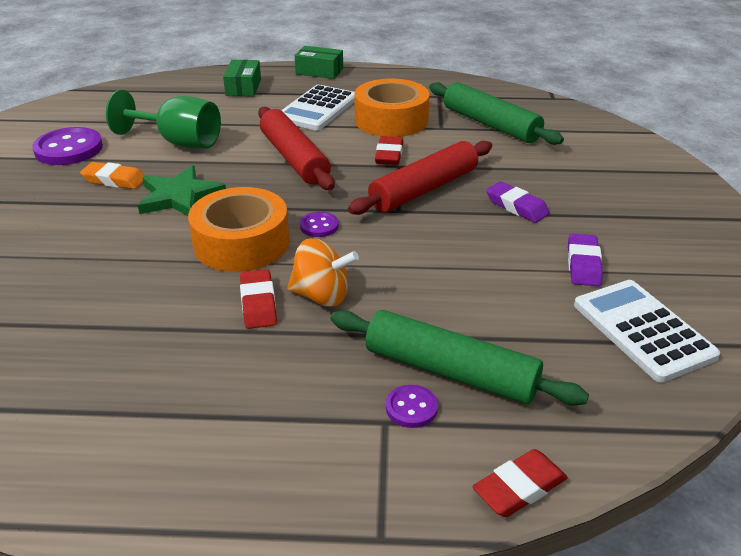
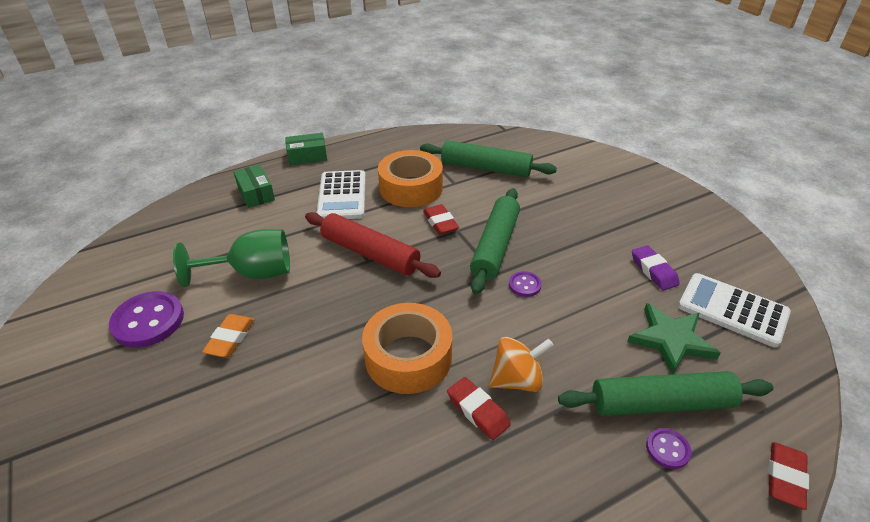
camera: 30 degrees left, 5 degrees up
(114, 180) = (230, 339): orange eraser -> orange eraser turned 60 degrees counterclockwise
(180, 197) = (310, 332): green star -> green star (671, 340)
(319, 226) = (452, 313): purple button -> purple button (524, 285)
(424, 189) = (495, 246): red rolling pin -> green rolling pin
(516, 206) = (570, 237): purple eraser -> none

